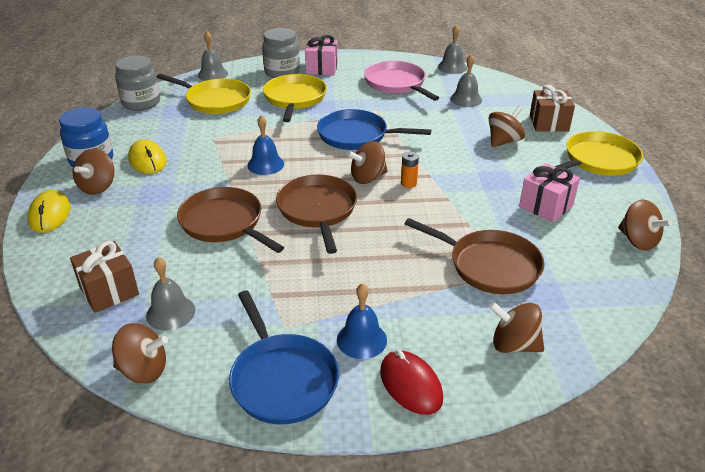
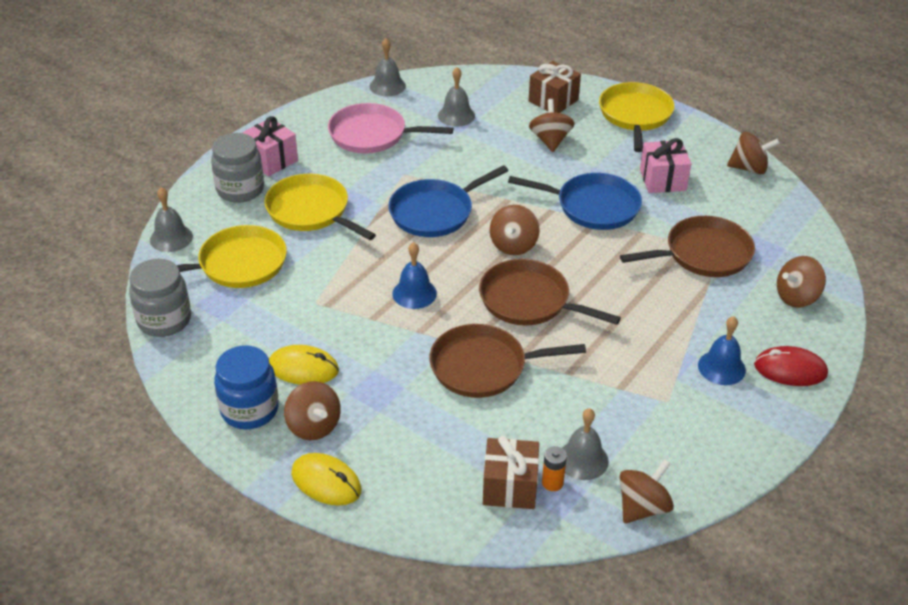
camera: 50 degrees left, 5 degrees up
(282, 379) = (726, 432): blue pan -> blue pan (593, 206)
(408, 183) = (549, 228): orange battery -> orange battery (552, 483)

